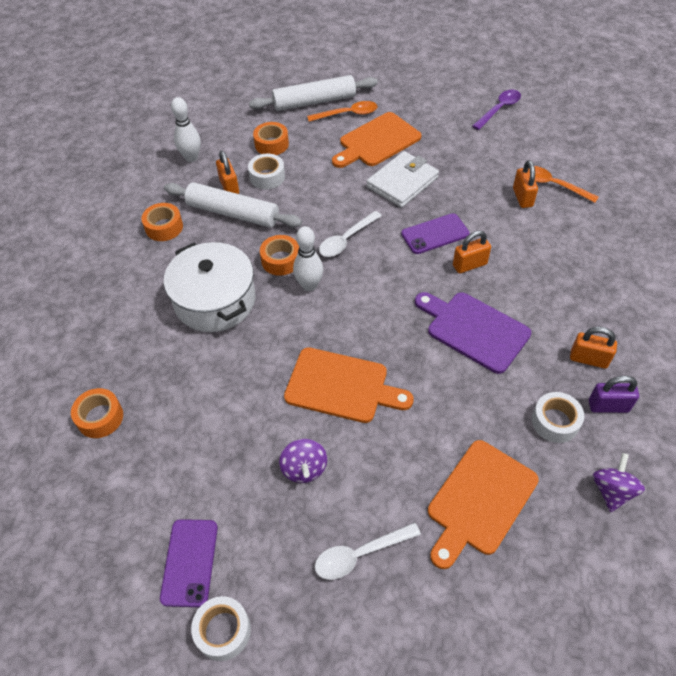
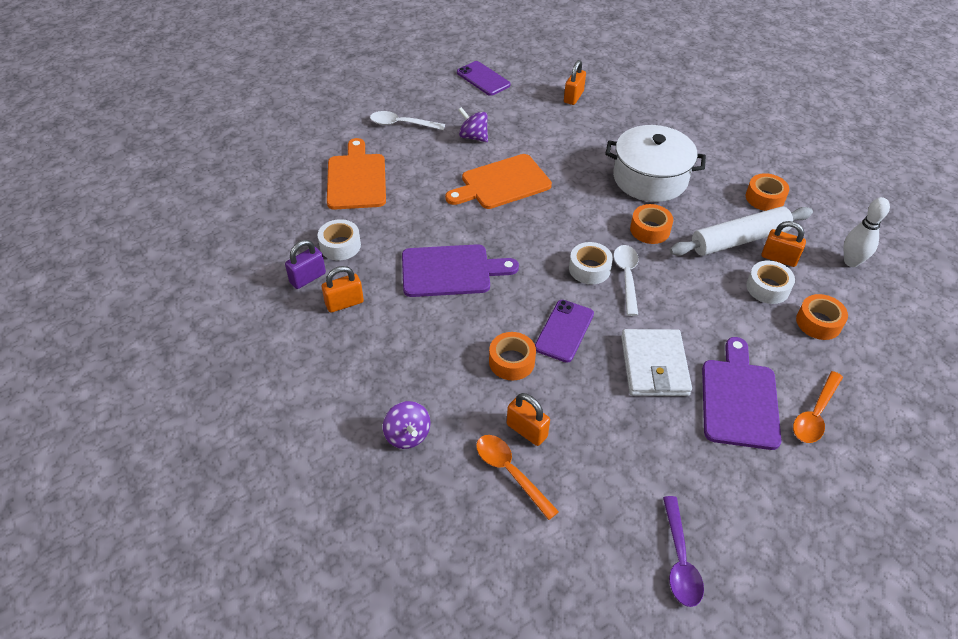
camera: 135 degrees right, 5 degrees down
(100, 417) = (613, 94): orange tape -> orange tape (511, 361)
(223, 631) = (437, 71): white tape -> white tape (589, 269)
(309, 285) = (604, 226): white bowling pin -> none
(314, 102) = (869, 406): white rolling pin -> none
(360, 554) = (402, 124): white spoon -> white spoon turned 105 degrees counterclockwise
(377, 141) = (739, 399): orange cutting board -> purple cutting board
(469, 265) = (505, 321): orange padlock -> orange padlock (573, 97)
(553, 185) = (510, 472): orange spoon -> orange spoon turned 120 degrees counterclockwise
(611, 491) = (275, 228): purple spinning top -> purple spinning top (407, 435)

